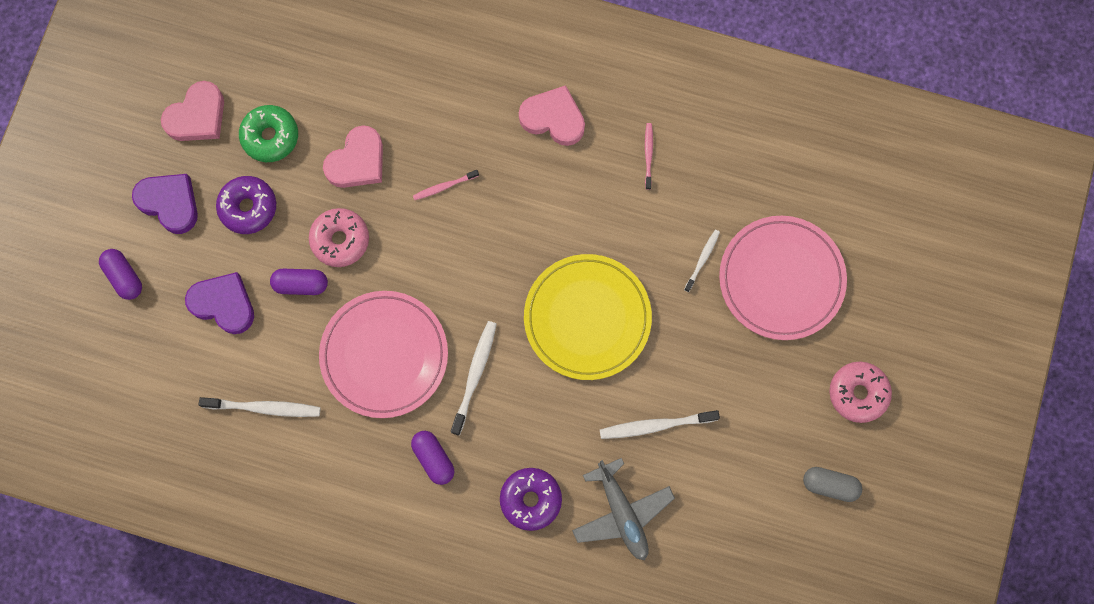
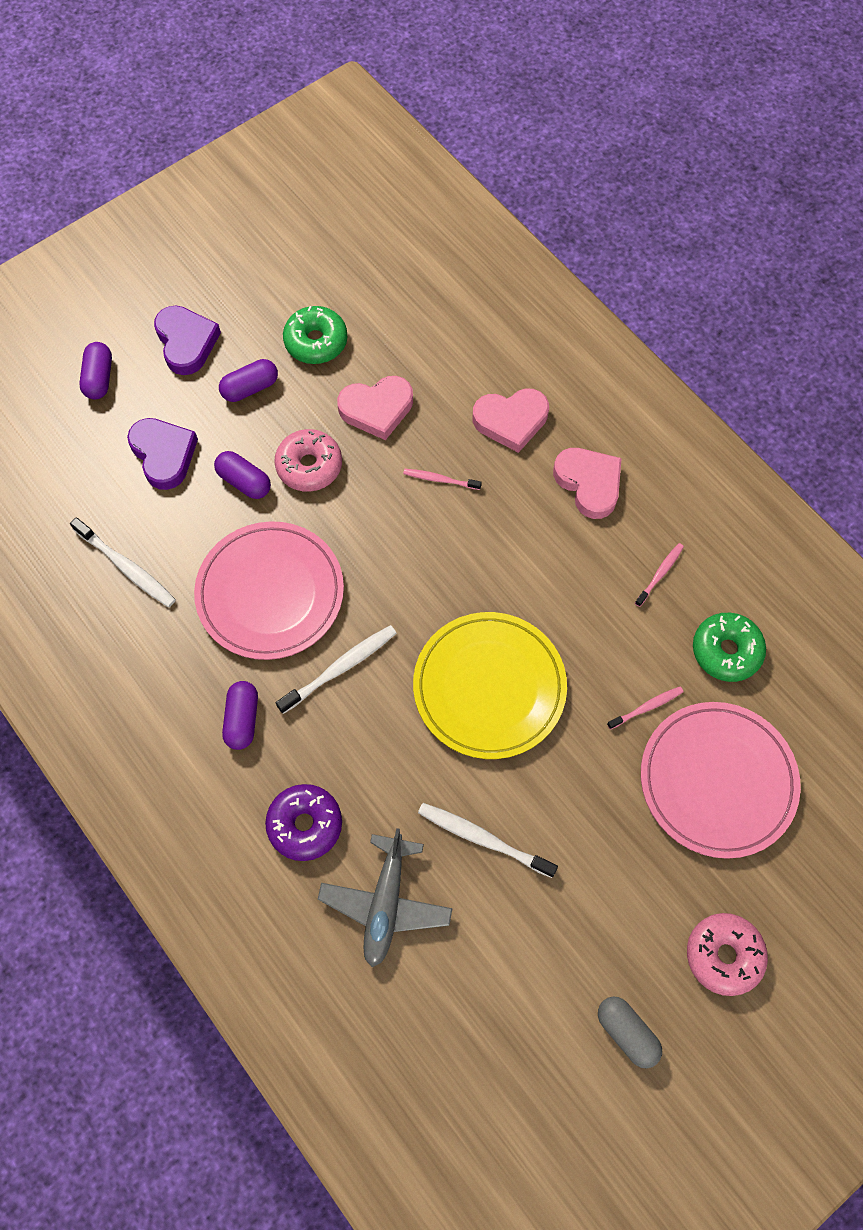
camera: 35 degrees right, 10 degrees down
(197, 116) = (266, 287): pink heart -> pink heart (511, 421)
(248, 207) = (250, 388): purple donut -> purple capsule
(702, 259) = (646, 707): white toothbrush -> pink toothbrush
(729, 182) = (726, 651): none -> green donut

